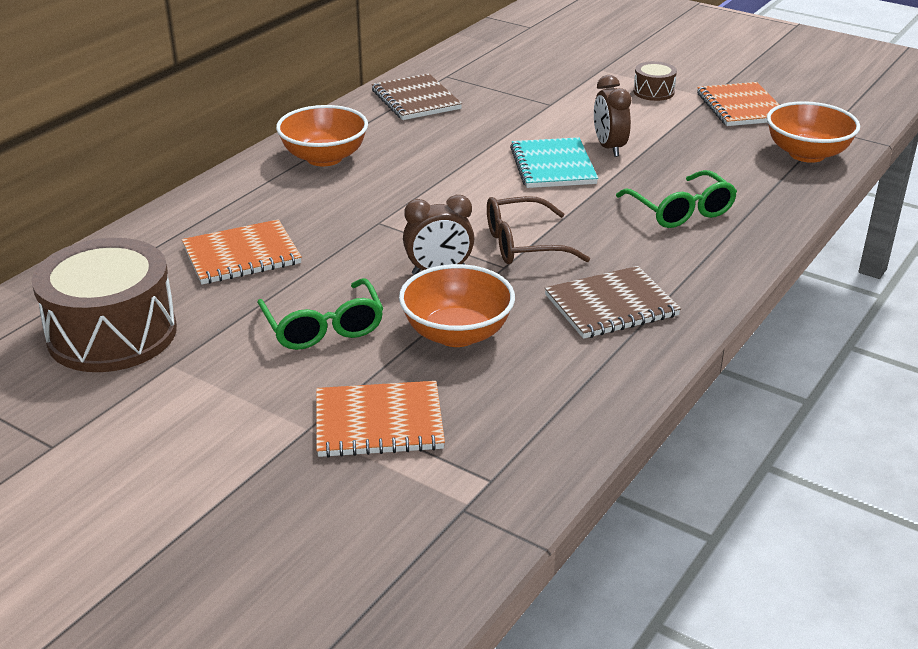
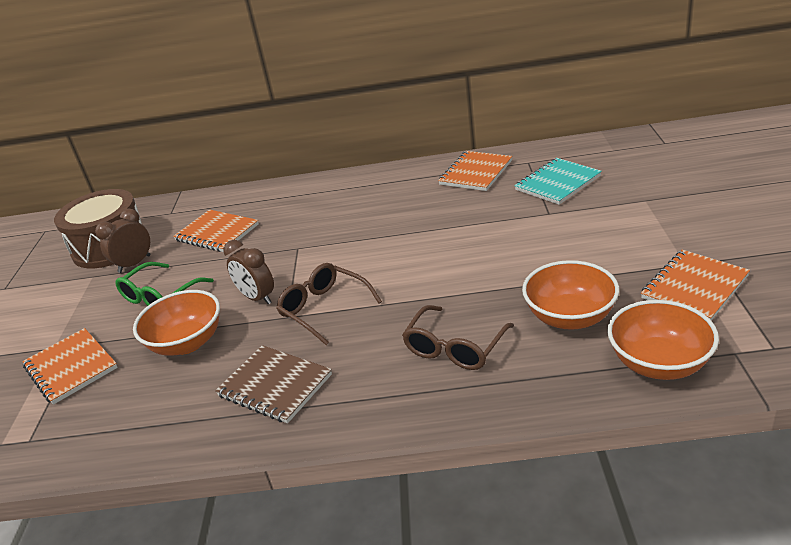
camera: 60 degrees right, 0 degrees up
(324, 158) = (356, 191): orange bowl -> orange bowl (570, 317)
(416, 100) = (475, 173): brown notebook -> orange notebook
(553, 166) = (452, 262): turquoise notebook -> turquoise notebook (557, 183)
(609, 147) = (515, 268): brown clock -> brown clock (134, 264)
(653, 92) = (646, 238): brown drum -> none
(681, 211) = (455, 348): green glasses -> brown glasses

